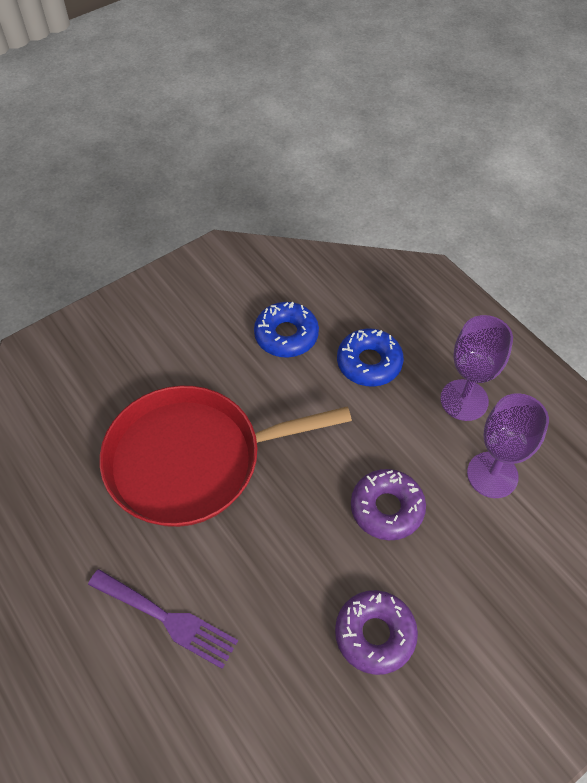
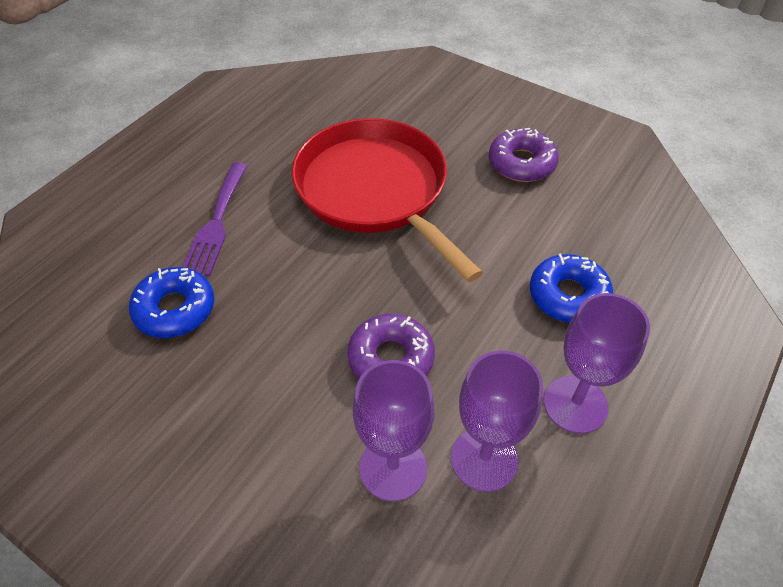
camera: 70 degrees right, 5 degrees down
(286, 335) = (557, 216): blue donut -> blue donut (175, 309)
(375, 634) = (243, 383): purple donut -> purple donut (521, 163)
(484, 538) = (393, 468): none -> purple goblet

